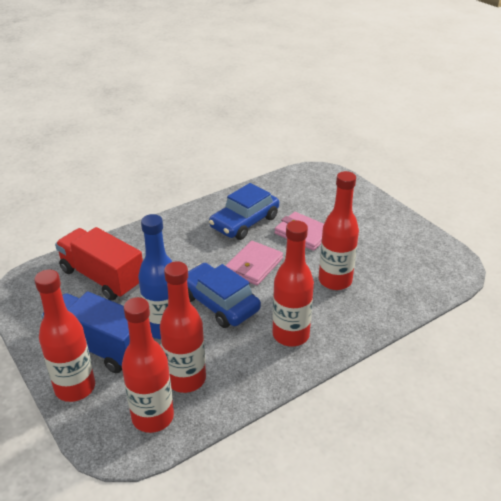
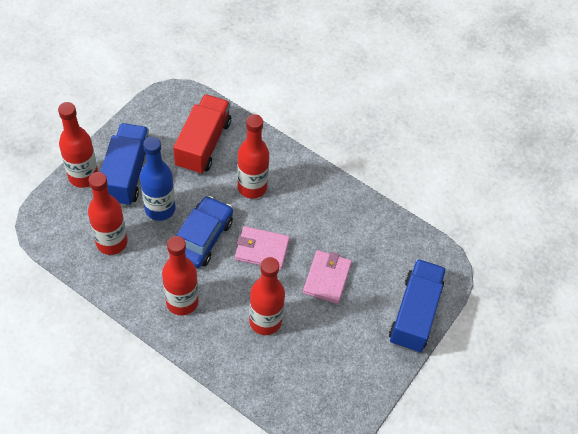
camera: 65 degrees right, 20 degrees up
(153, 417) = (71, 234): red bottle -> red bottle (252, 187)
(244, 222) = (323, 223): blue car -> none
(356, 196) = (414, 313): none -> blue truck

